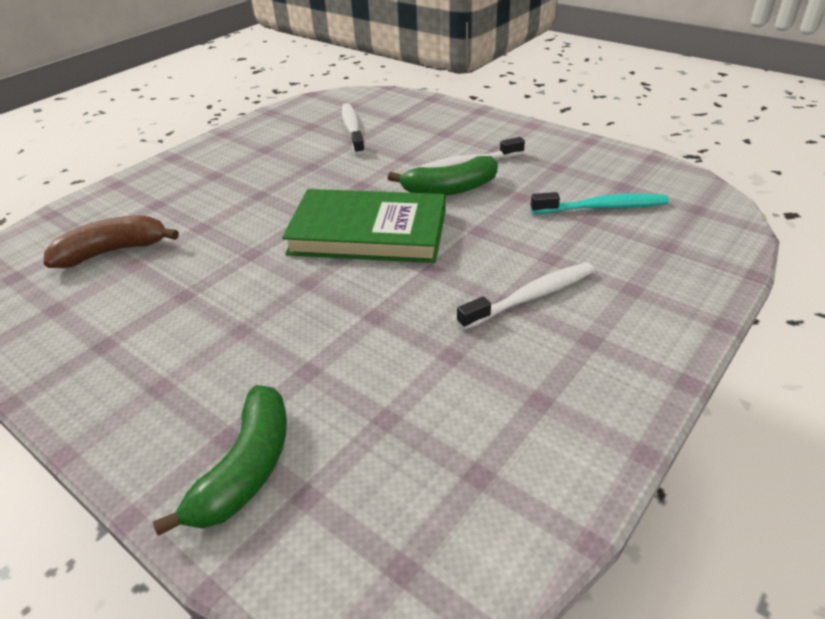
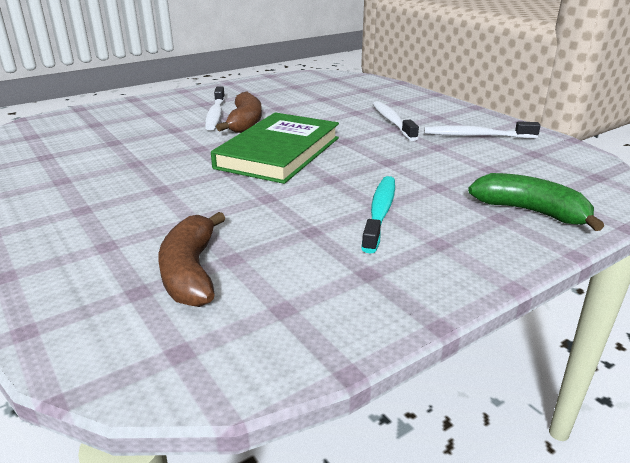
camera: 75 degrees left, 10 degrees down
(352, 129) = (87, 140): white toothbrush -> white toothbrush (476, 136)
(450, 189) = (245, 122): green banana -> brown banana
(602, 207) = (313, 93): turquoise toothbrush -> turquoise toothbrush (380, 212)

